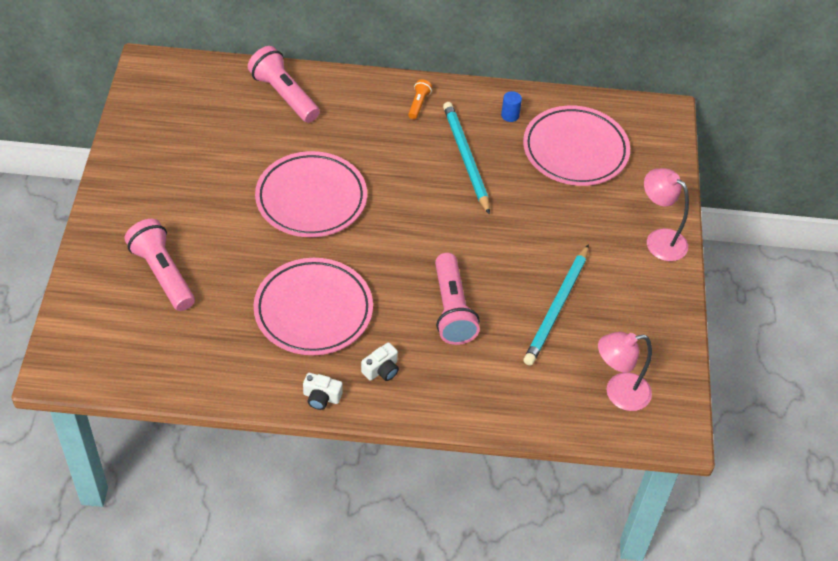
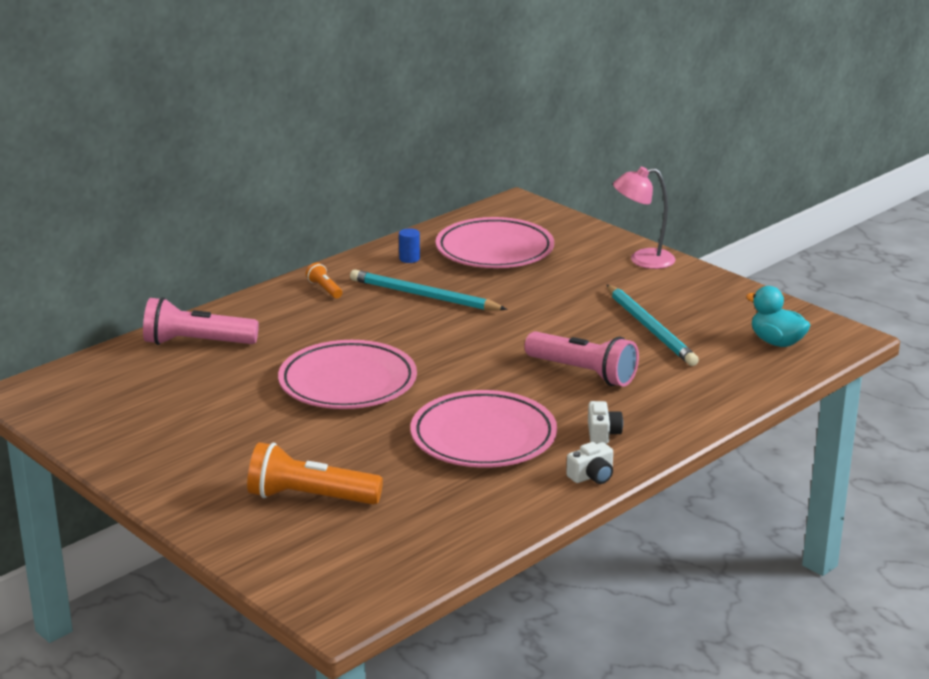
camera: 45 degrees left, 25 degrees down
(162, 274) = (309, 497): pink flashlight -> orange flashlight
(618, 393) = (776, 342): pink lamp -> turquoise duck

